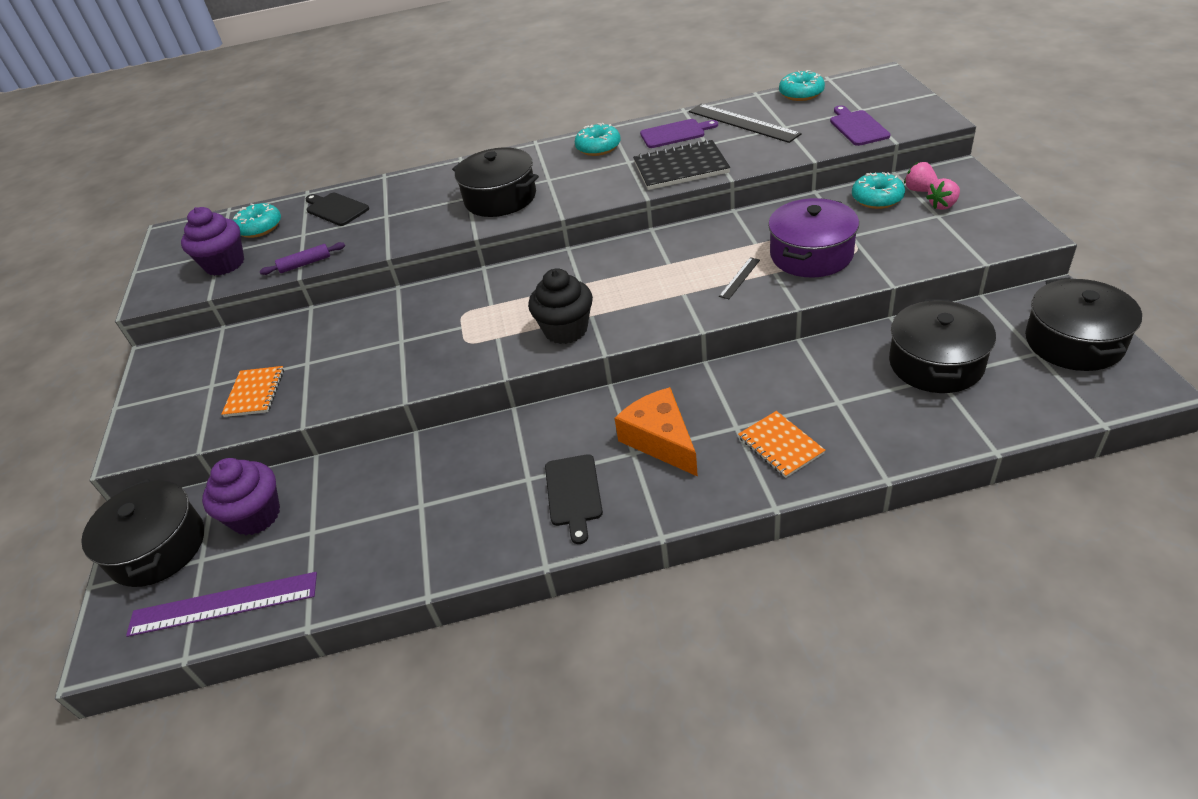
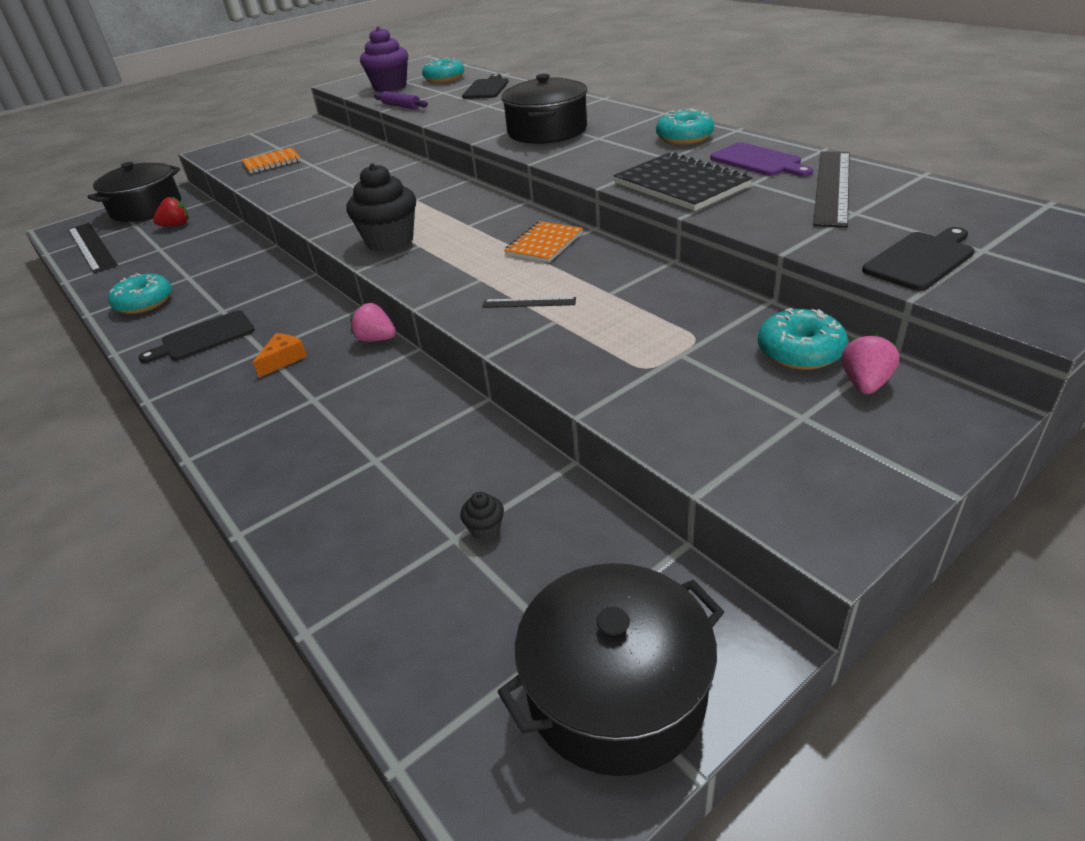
camera: 60 degrees right, 5 degrees down
(223, 604) = (92, 247): purple ruler -> black ruler
(256, 516) = (176, 225): purple cupcake -> red strawberry
(660, 440) = (283, 359): orange cheese -> orange cheese, size x0.50
(780, 445) = (287, 437): orange notebook -> orange notebook (544, 244)
(801, 94) = (968, 199): turquoise donut -> turquoise donut (144, 303)
(811, 254) = (611, 336): purple pot -> none
(857, 127) = (920, 259): purple cutting board -> black cutting board
(936, 363) = (485, 529): black pot -> black cupcake
(943, 205) = (839, 415): pink strawberry -> pink strawberry (376, 339)

